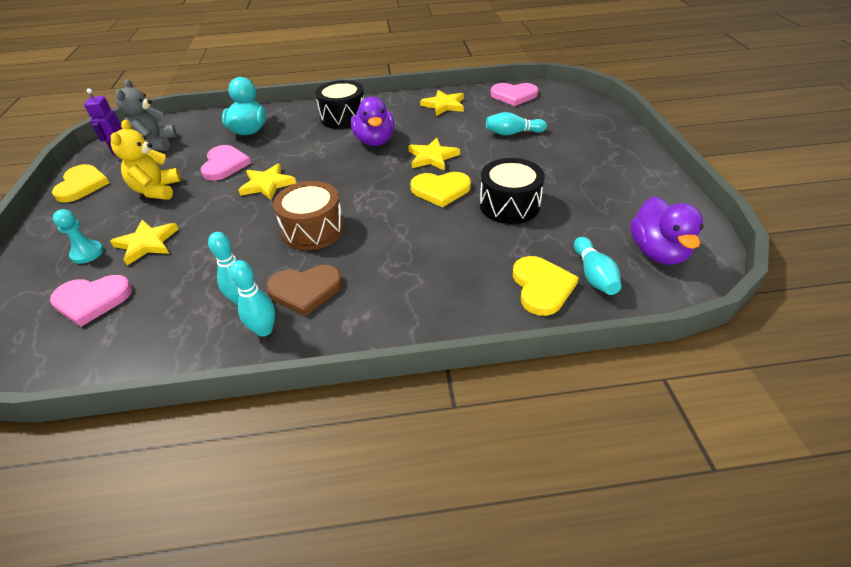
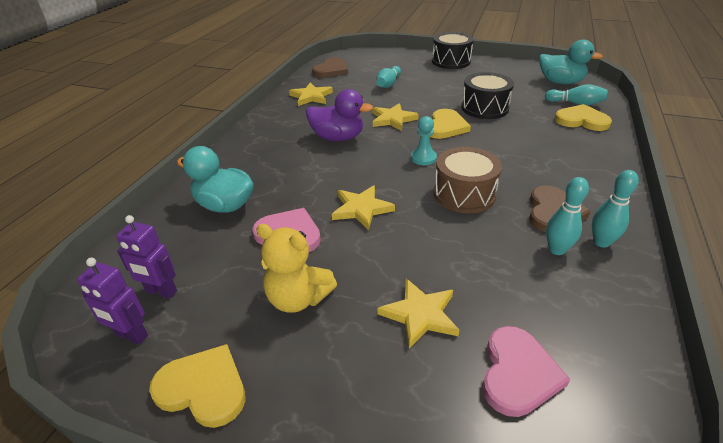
camera: 65 degrees left, 5 degrees down
(87, 253) = (409, 379): turquoise pawn -> turquoise pawn (423, 158)
(155, 144) = (161, 292): grey teddy bear -> purple robot
(343, 117) = (271, 144): black drum -> black drum (451, 61)
(514, 96) = (331, 70): pink heart -> brown heart
(658, 252) = (560, 82): purple duck -> turquoise duck

